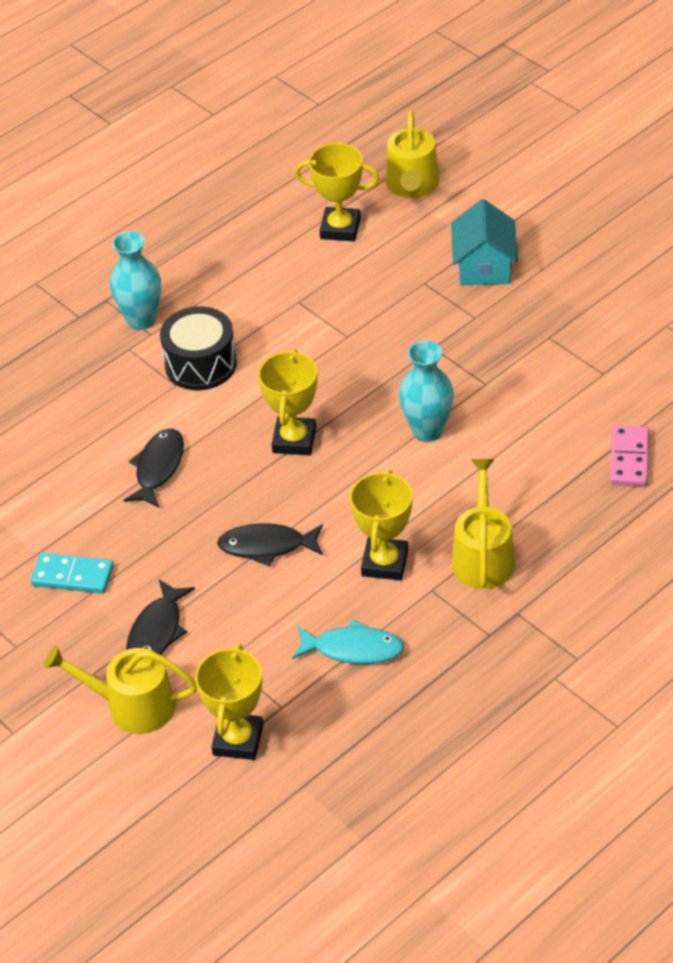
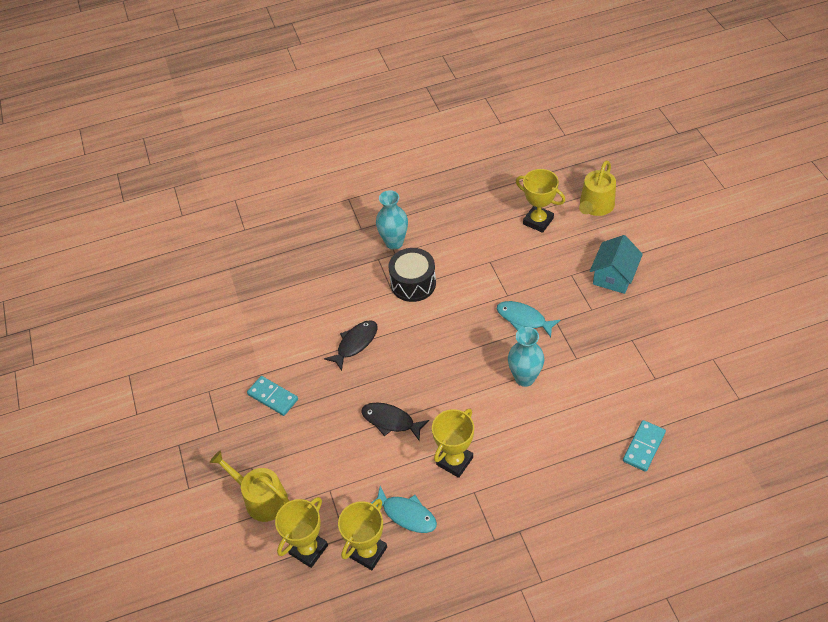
camera: 25 degrees right, 5 degrees up
(157, 631) = (300, 453): black fish -> none
(294, 440) = (442, 354): yellow trophy -> yellow trophy (368, 552)
(386, 358) = (523, 319): none -> turquoise fish
(483, 556) = (517, 481): yellow watering can -> none
(629, 459) = (644, 447): pink domino -> turquoise domino

